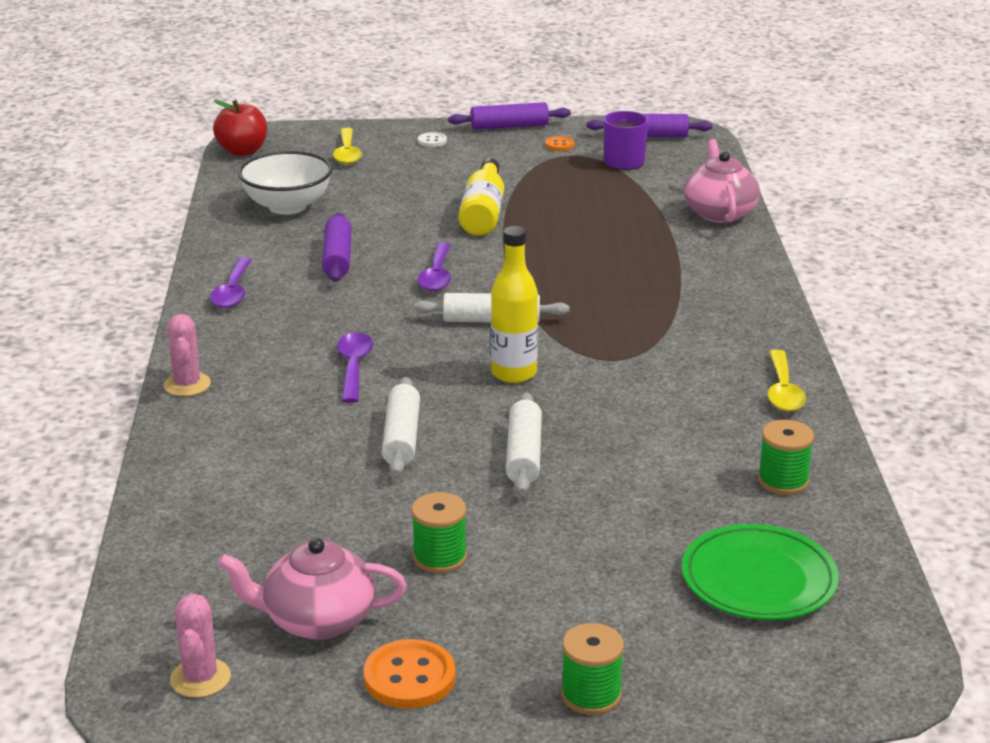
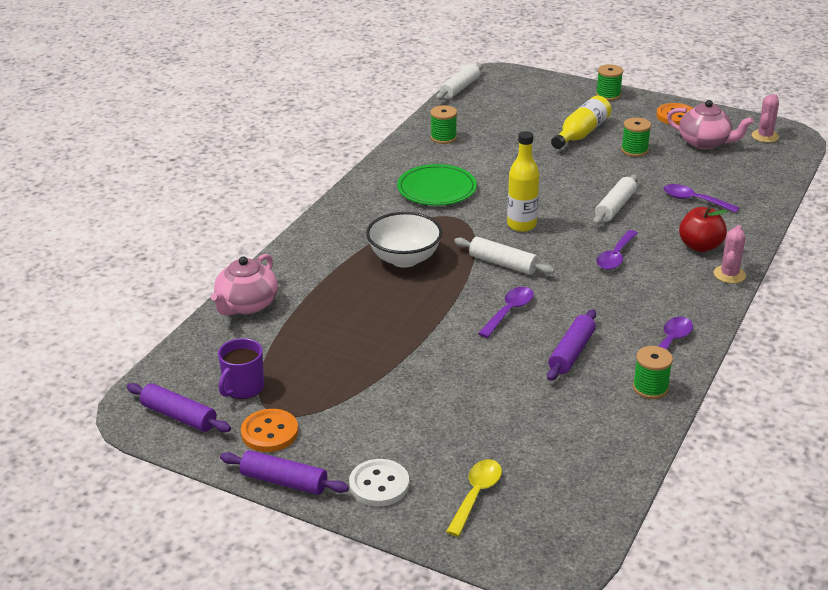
camera: 150 degrees left, 5 degrees up
(235, 250) = (650, 388): none -> green spool
(242, 151) = (581, 540): red apple -> red apple (700, 246)
(283, 484) = (694, 200): none -> purple spoon
(287, 206) = (579, 430): white bowl -> white bowl (404, 259)
(432, 141) = (379, 485): white button -> white button, size x1.86
(483, 212) = (420, 365): yellow bottle -> yellow bottle (581, 133)
(524, 454) = (556, 181): white rolling pin -> white rolling pin (459, 88)
(559, 145) = (269, 432): orange button -> orange button, size x1.86
(758, 579) = (502, 109): green plate -> green plate (436, 189)
(783, 391) = (385, 174): yellow spoon -> none

